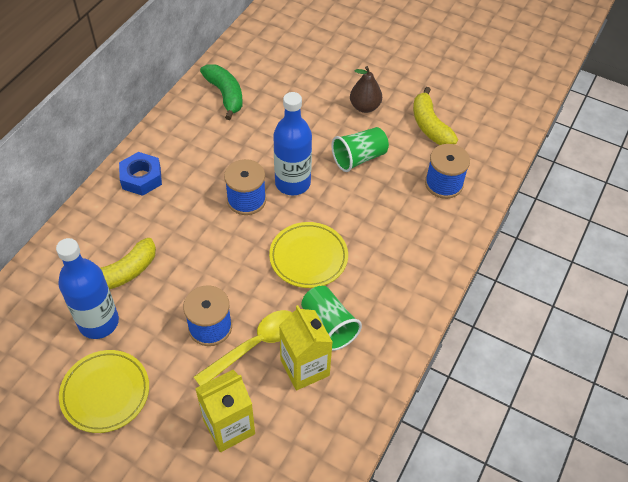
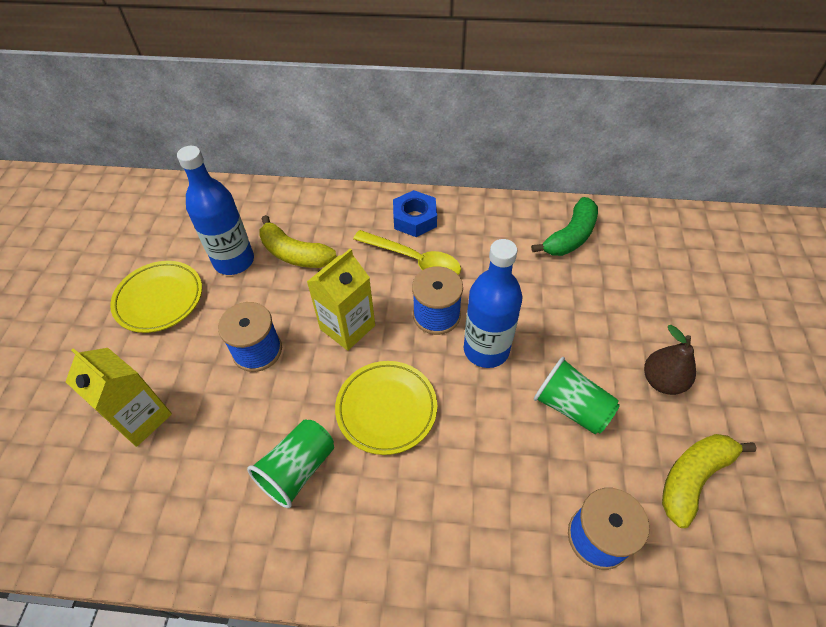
camera: 70 degrees right, 0 degrees up
(255, 345) = (247, 401): yellow spoon -> yellow spoon (414, 260)
(304, 368) = (232, 465): yellow carton -> yellow carton (347, 327)

